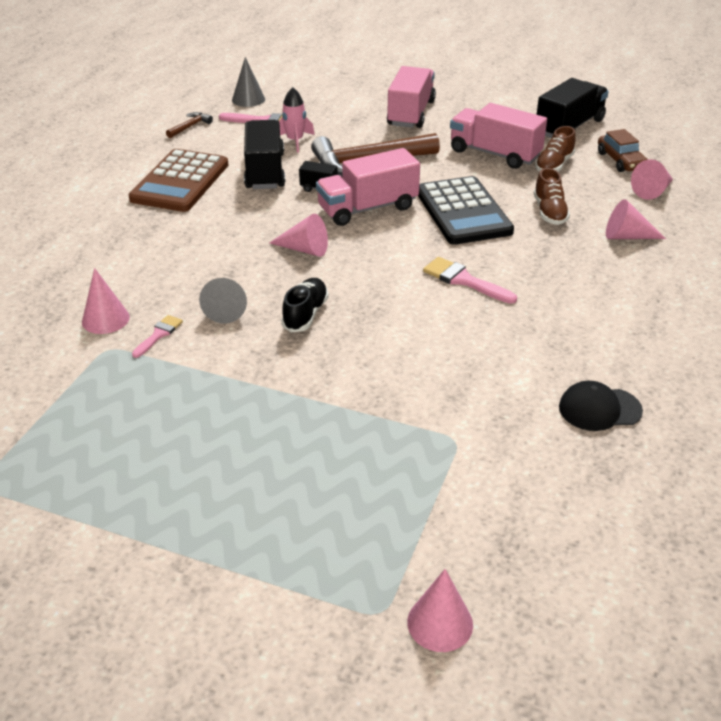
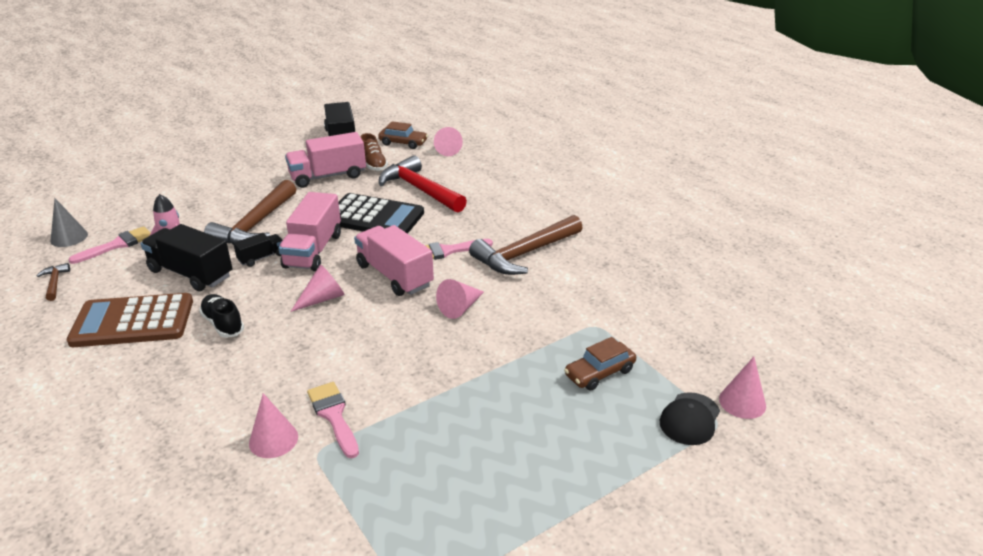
camera: 55 degrees left, 5 degrees down
(159, 334) = (333, 415): pink brush -> pink brush, size x1.60
(180, 182) = (133, 321): brown calculator -> brown calculator turned 120 degrees clockwise
(226, 309) = (345, 366): grey cone -> none
(305, 314) = (400, 331): black shoe -> black shoe (223, 324)
(375, 476) = (599, 373): none -> brown car
(411, 113) = (225, 181): pink truck -> pink truck (394, 275)
(524, 332) = (524, 254): none -> brown hammer
(549, 212) = (419, 189): brown shoe -> red hammer
(599, 409) = (618, 263): black cap -> black cap (690, 419)
(627, 236) = (478, 178): pink cone -> pink cone (460, 307)

